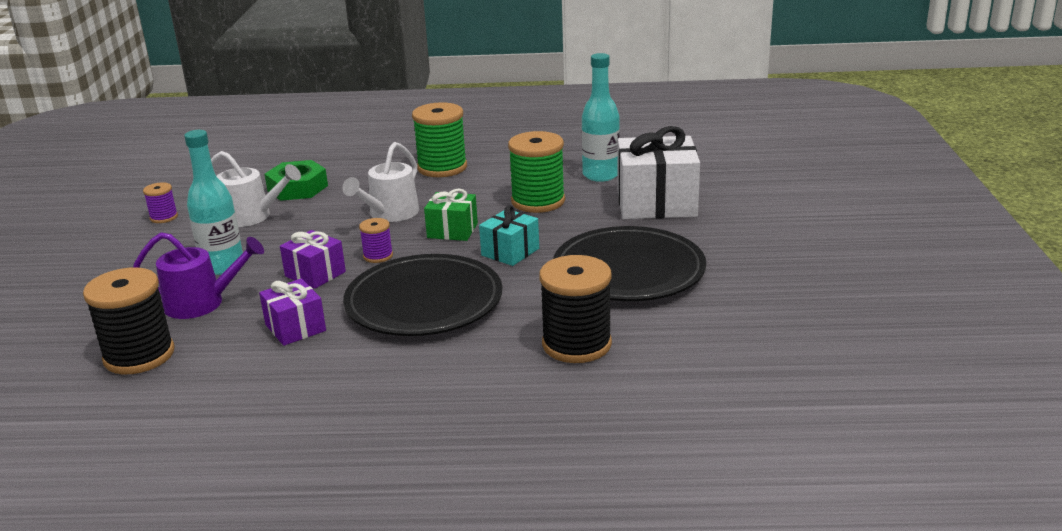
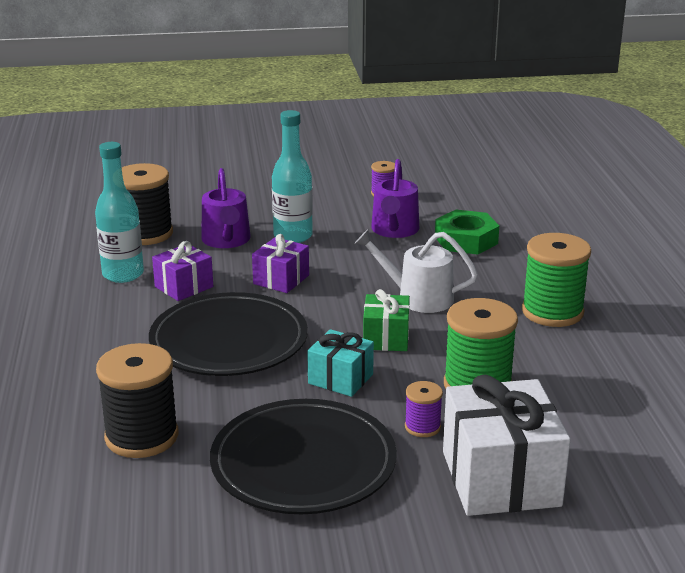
camera: 80 degrees right, 0 degrees up
(251, 216) = (394, 230): white watering can -> purple watering can
(378, 256) = (321, 305): purple spool -> purple spool (422, 427)
(600, 175) = (577, 427): turquoise bottle -> turquoise bottle (123, 274)

